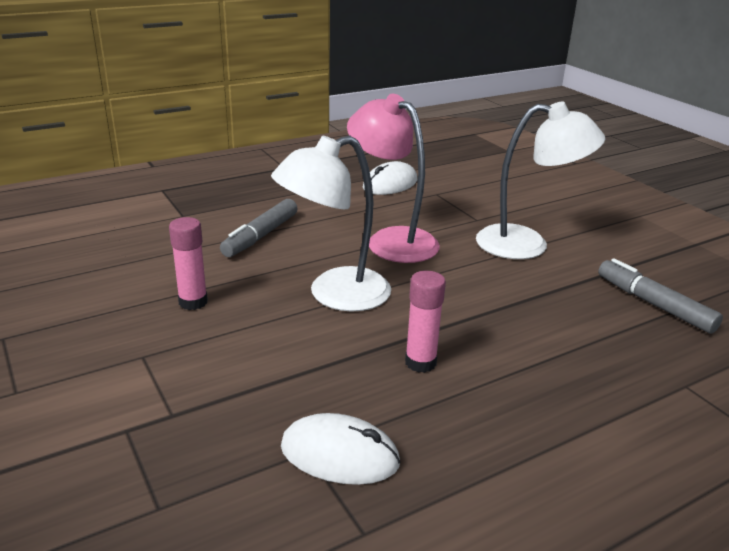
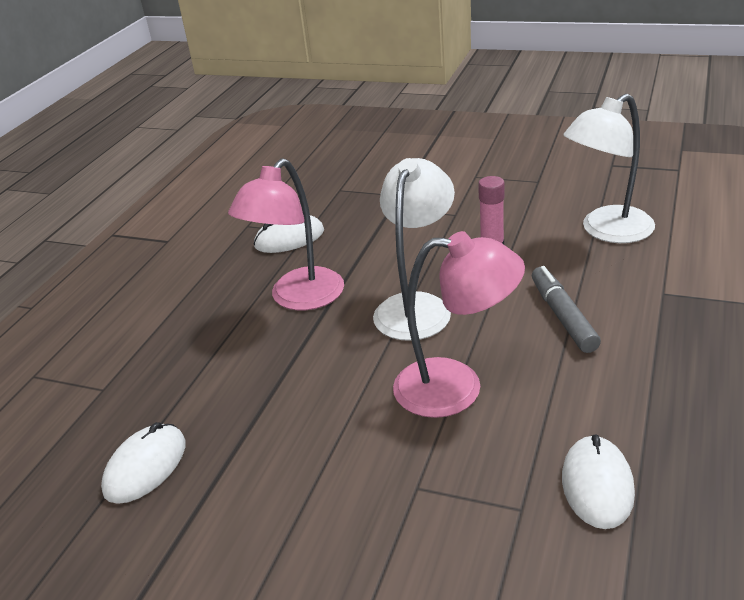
camera: 145 degrees right, 5 degrees up
(420, 362) = (298, 298): pink glue stick -> pink lamp
(527, 244) = (323, 478): white lamp -> white lamp (607, 231)
(654, 304) = (145, 466): grey marker -> white mouse

